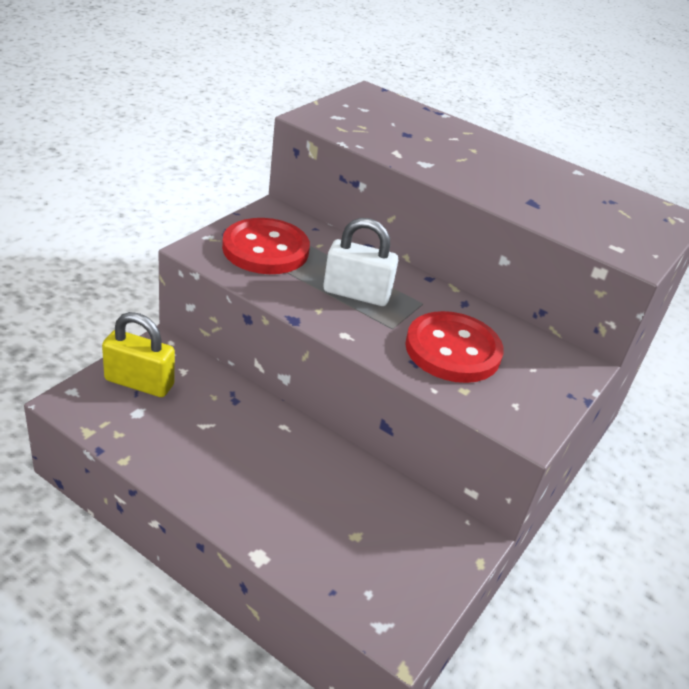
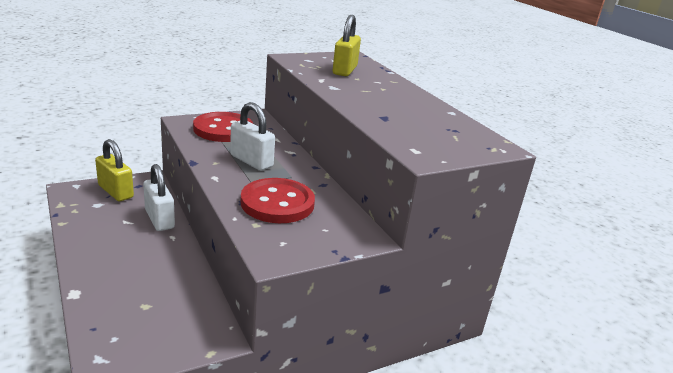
camera: 30 degrees right, 10 degrees down
(242, 406) = (159, 219): none -> white padlock
(400, 127) = (344, 70): none -> yellow padlock

